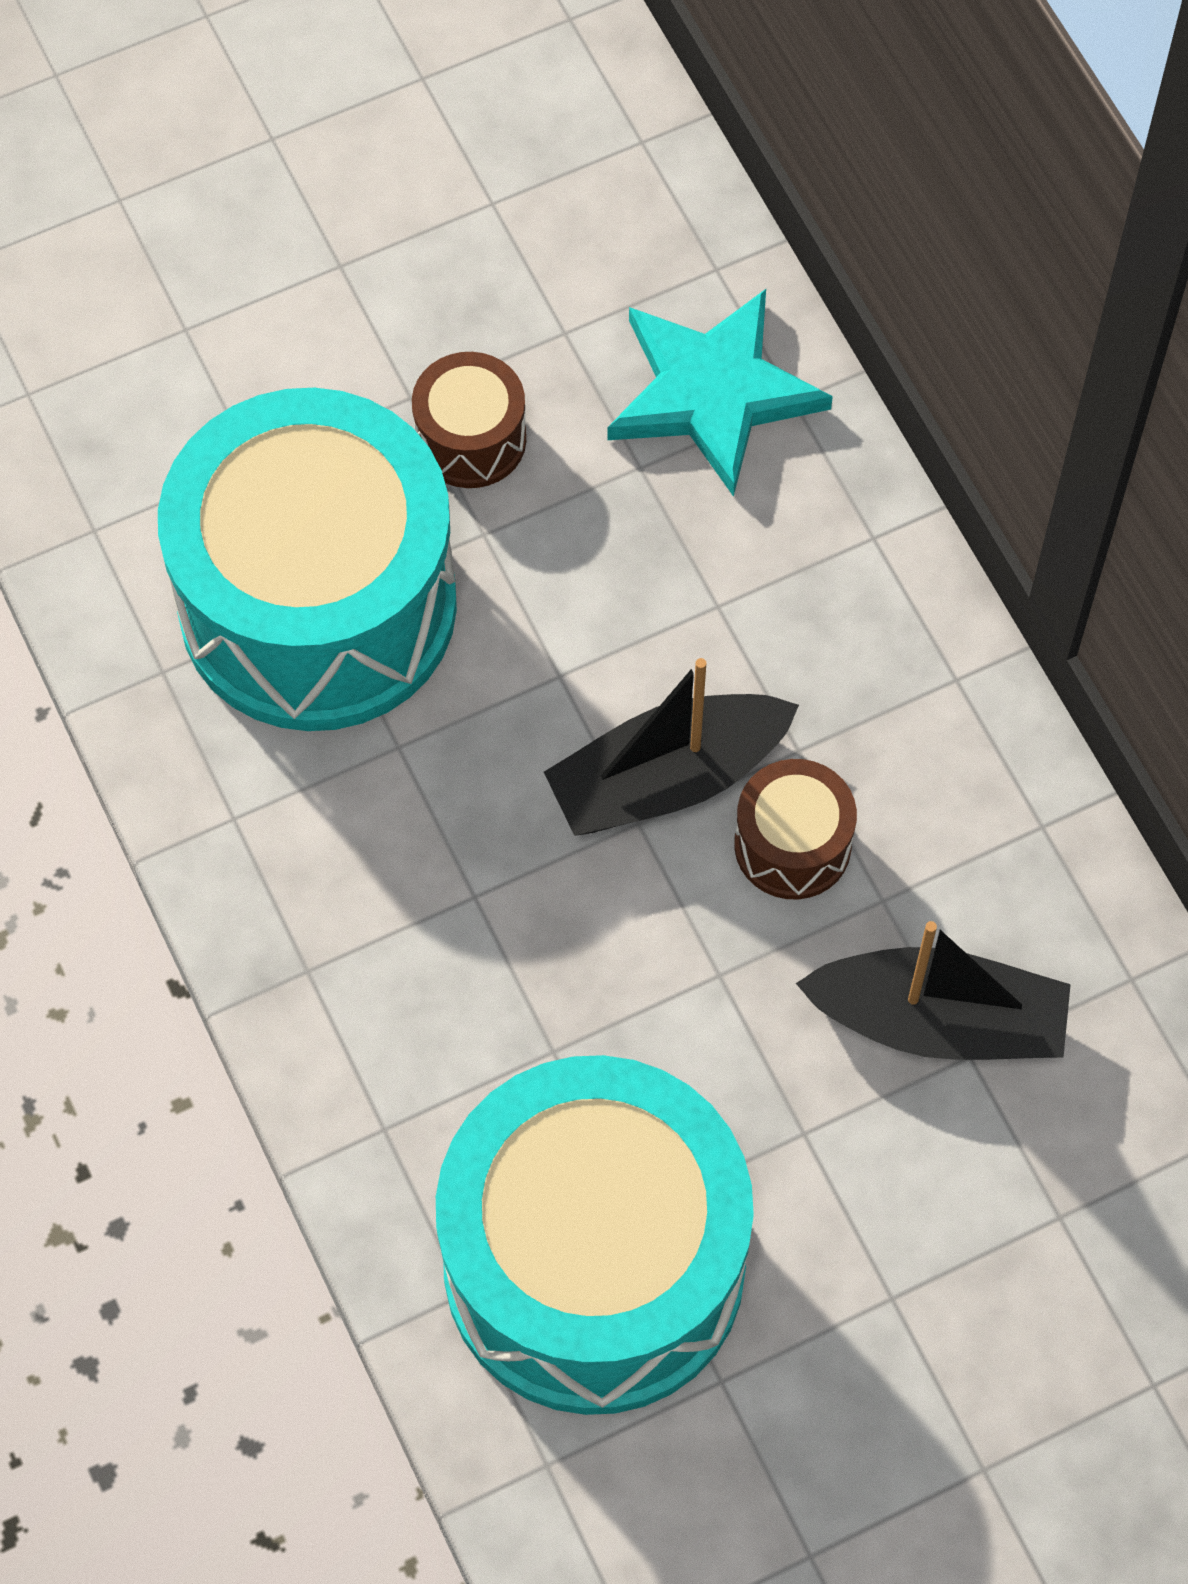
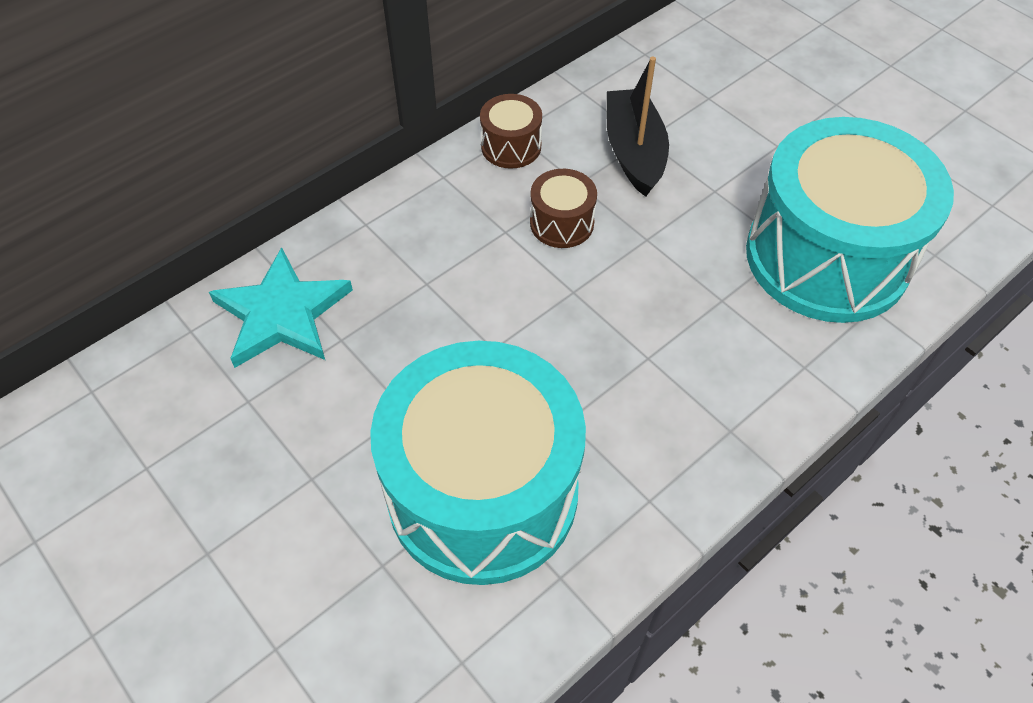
camera: 105 degrees left, 10 degrees down
(470, 439) = (338, 434): brown drum -> brown drum (511, 146)
(667, 779) = (542, 283): black boat -> none

